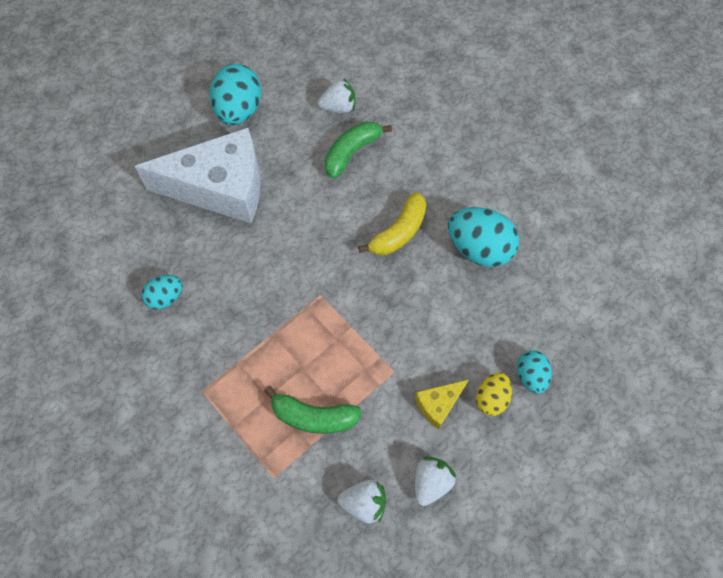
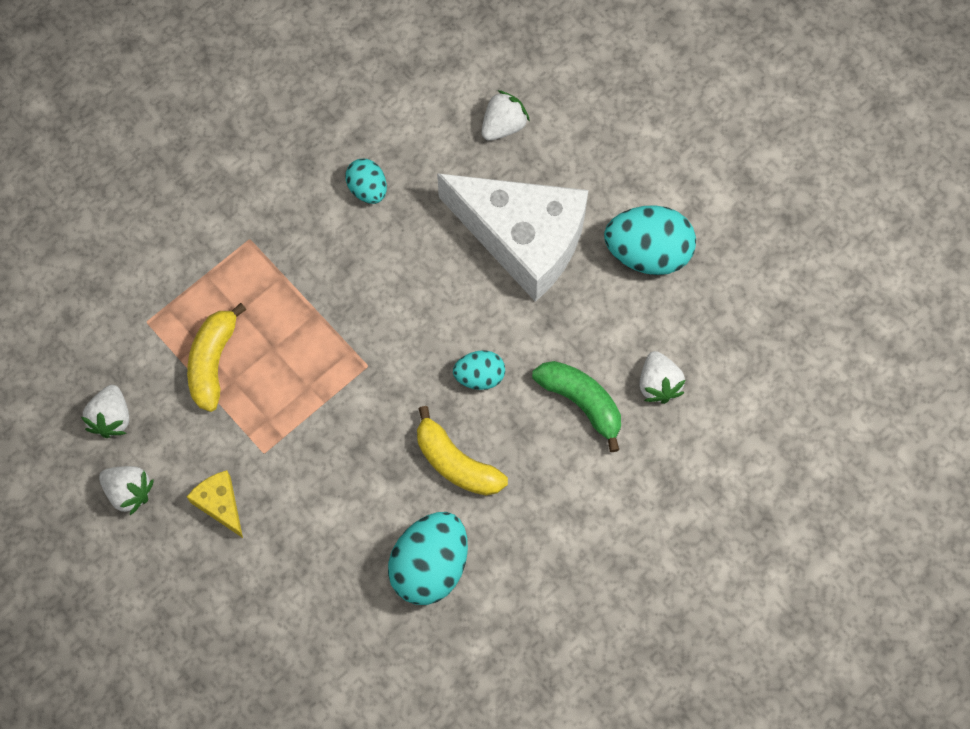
camera: 90 degrees right, 5 degrees up
(123, 200) = (503, 125): none -> white strawberry
(220, 188) = (523, 238): white cheese -> white cheese turned 60 degrees counterclockwise
(313, 416) = (213, 362): green banana -> yellow banana
(491, 398) = (224, 567): yellow egg -> none
(531, 376) = (250, 618): turquoise egg -> turquoise egg (479, 376)

